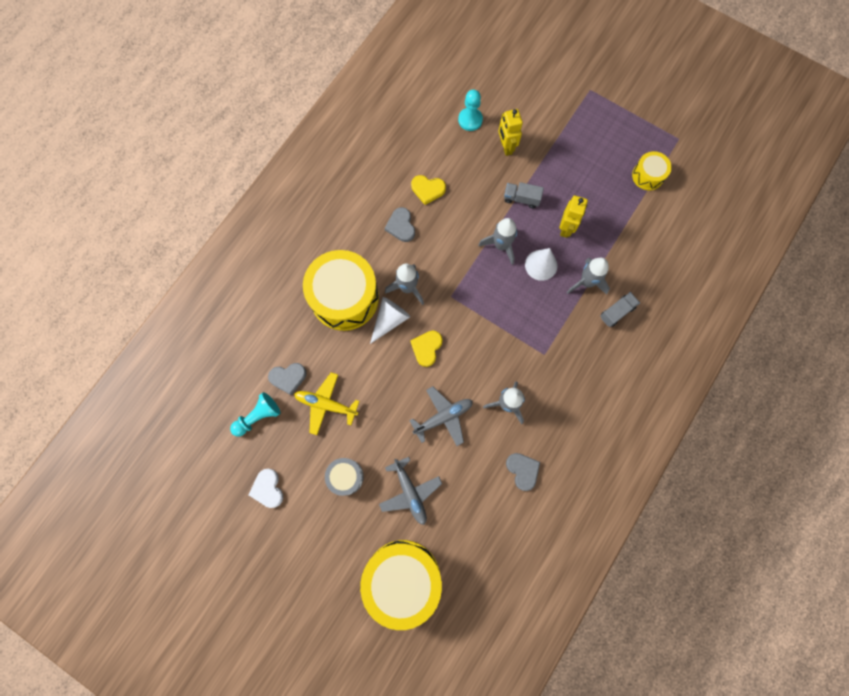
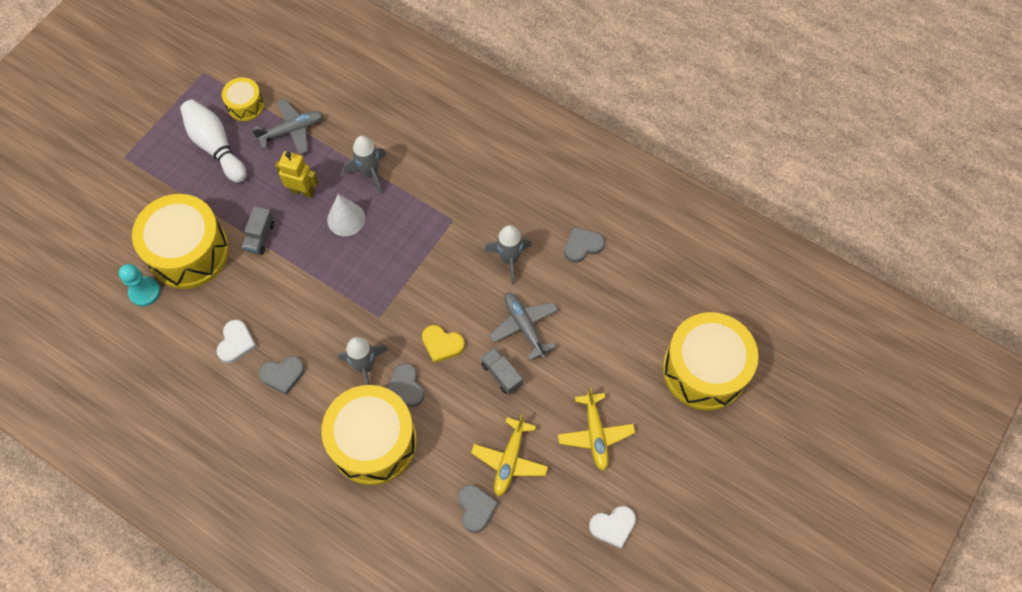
camera: 90 degrees left, 10 degrees down
(258, 416) = (525, 544): turquoise pawn -> none
(345, 477) = (595, 434): grey drum -> yellow plane
(389, 320) = (405, 387): white cone -> grey heart
(410, 492) = (610, 362): grey plane -> grey plane (292, 130)
(428, 189) = (236, 343): yellow heart -> white heart
(501, 245) = (318, 261): grey rocket -> none
(506, 147) = (188, 252): yellow robot -> yellow drum
(605, 157) = (216, 146): none -> white bowling pin
(617, 312) = (407, 146): grey truck -> grey truck (501, 374)

